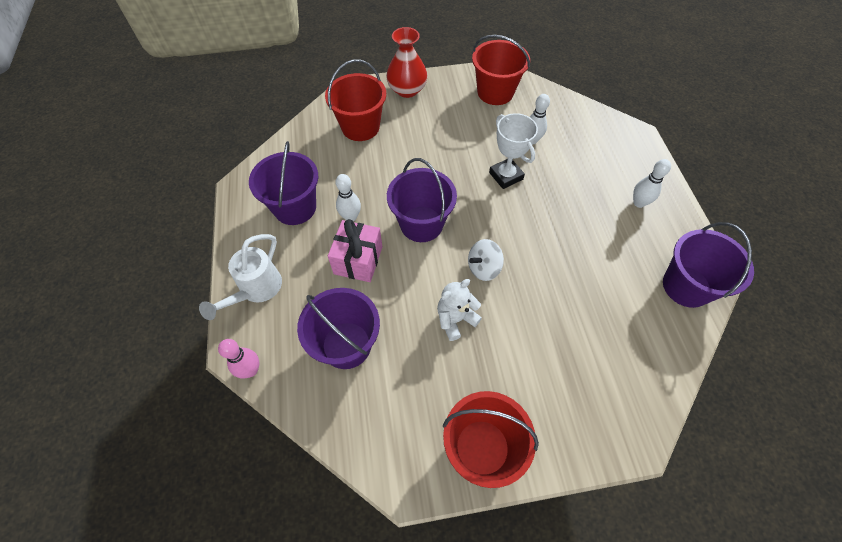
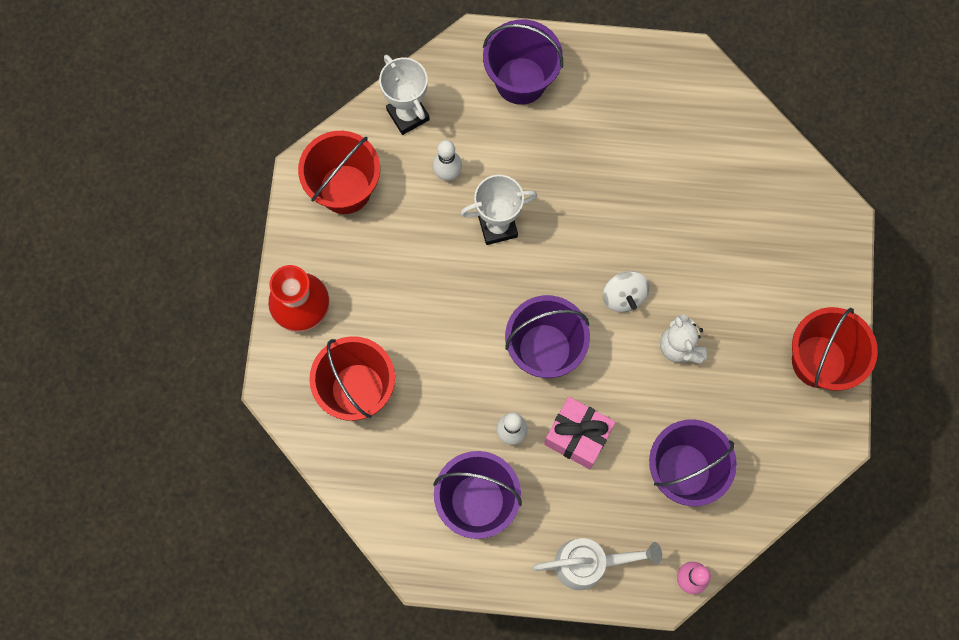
camera: 75 degrees left, 15 degrees up
(256, 290) = (589, 563): white watering can -> white watering can turned 45 degrees counterclockwise
(563, 111) = (408, 115): none -> white trophy
(639, 203) = (579, 90): white bowling pin -> none
(686, 286) = (698, 94): purple bucket -> purple bucket (521, 80)

